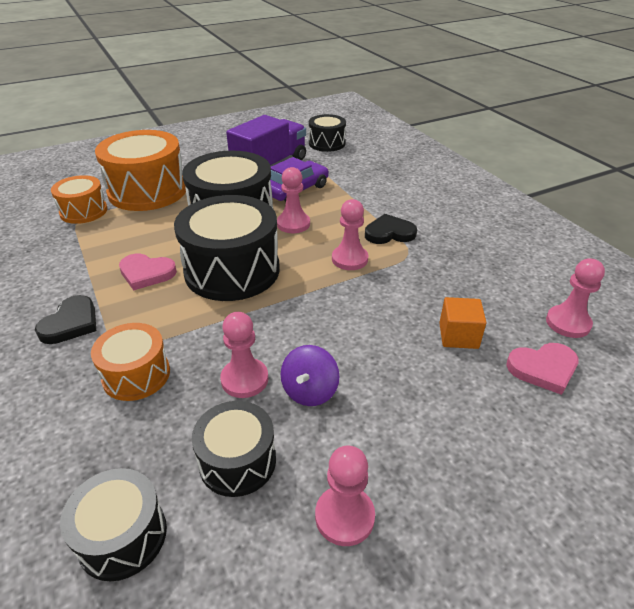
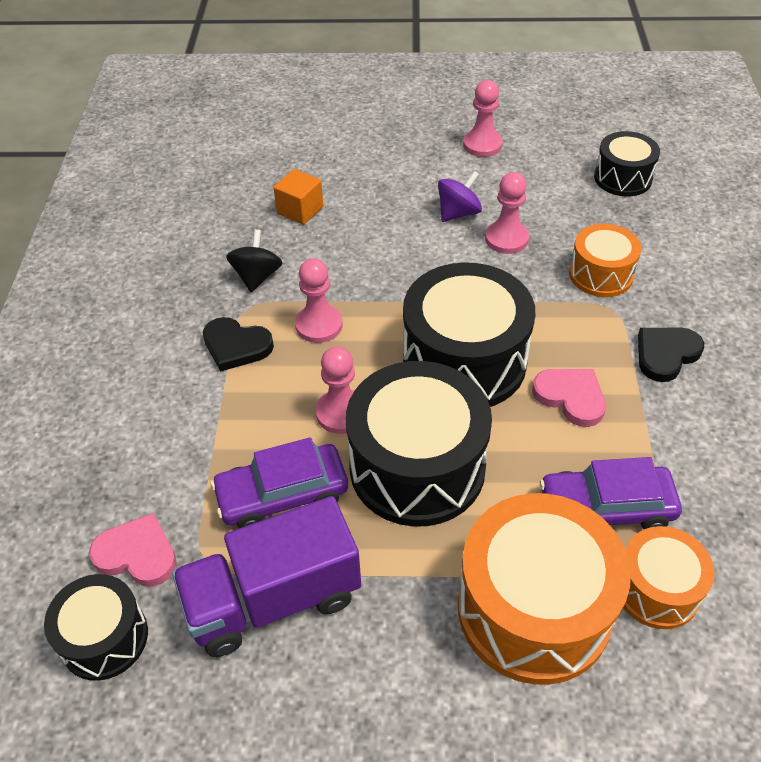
camera: 150 degrees left, 10 degrees up
(114, 230) = (606, 508): none -> purple car
(237, 461) = (536, 190): black drum -> none
(426, 273) = (257, 276): none -> black spinning top
(543, 369) = (267, 168): pink heart -> pink heart (137, 554)
(568, 323) = (198, 188): pink pawn -> none

